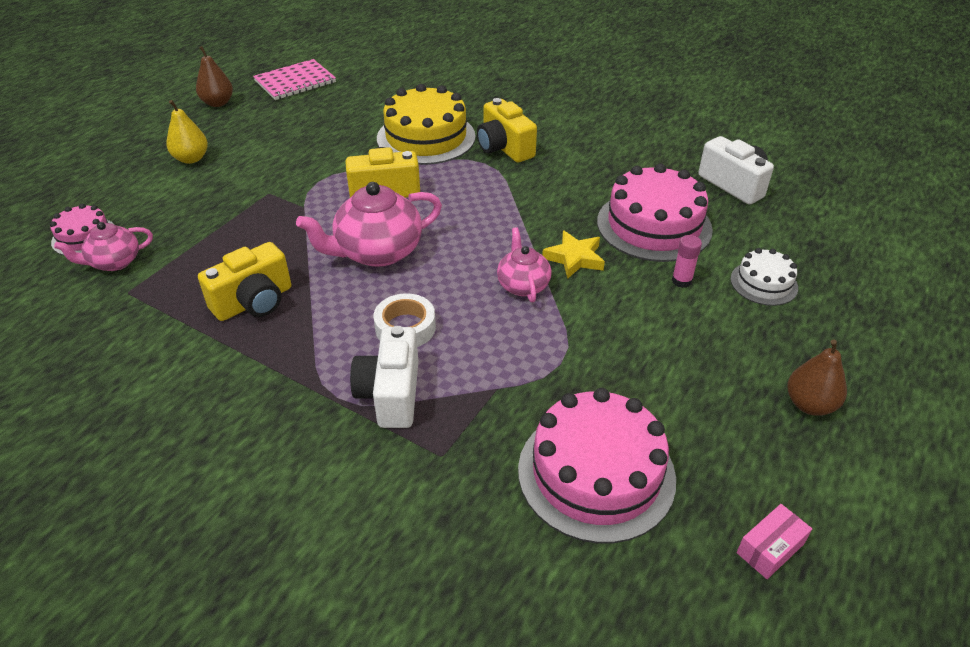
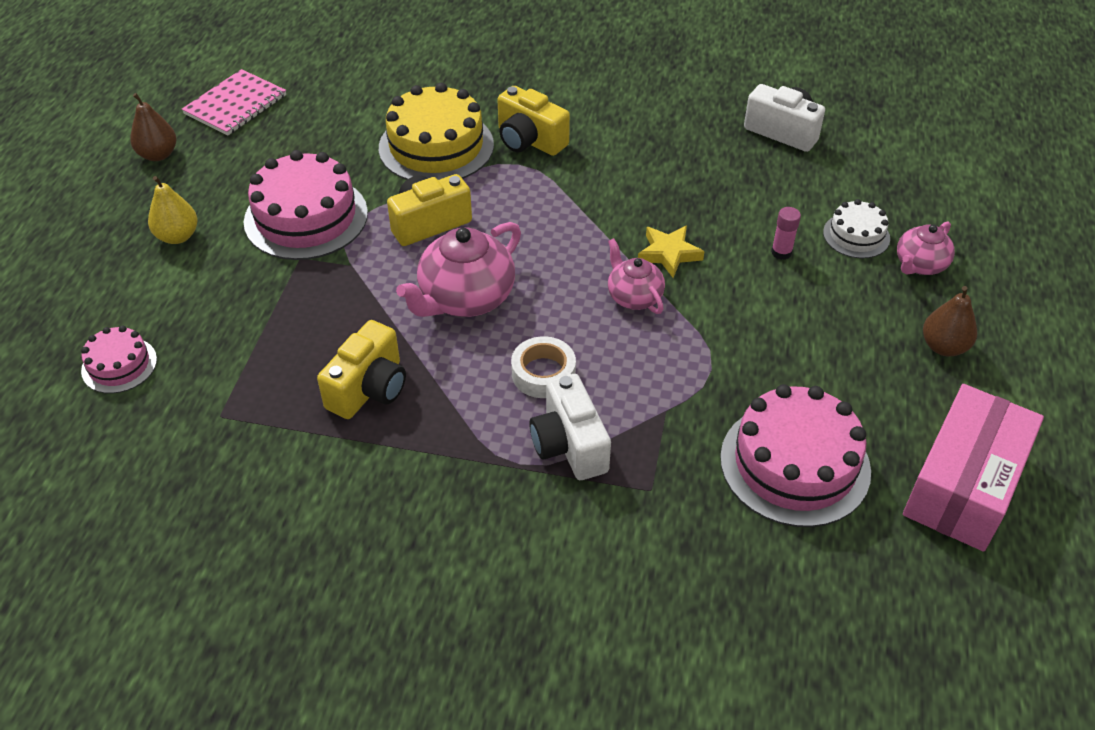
camera: 20 degrees left, 5 degrees up
(114, 262) = (179, 386): pink teapot -> pink teapot (919, 265)
(654, 225) = (727, 197): pink cake -> pink cake (306, 217)
(770, 548) = (963, 484): pink box -> pink box, size x2.47

